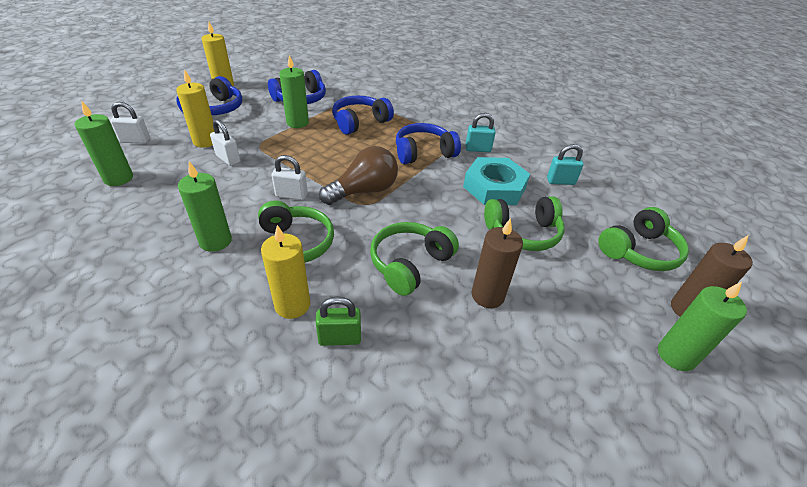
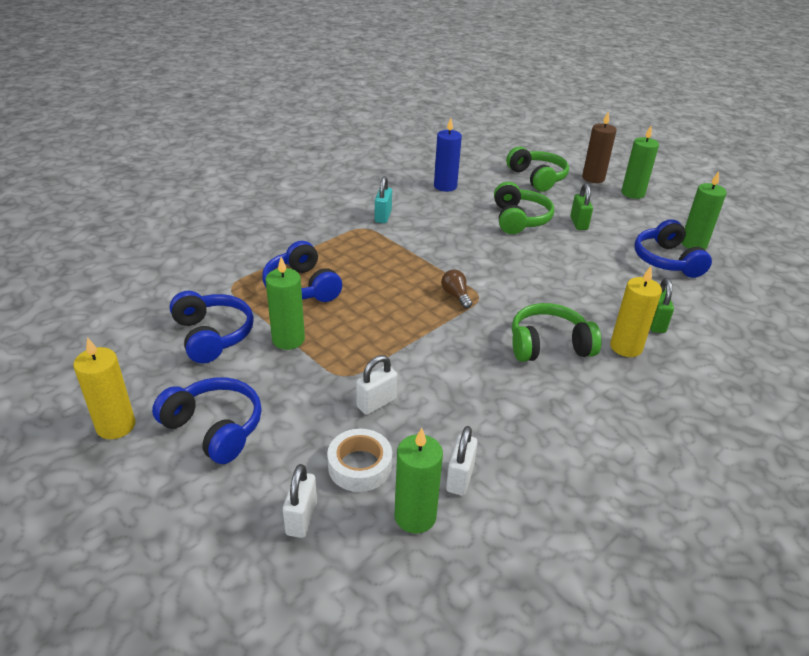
camera: 80 degrees left, 5 degrees down
(170, 156) = (359, 466): none -> white tape
(205, 141) = (322, 431): yellow candle -> none
(215, 241) = (546, 402): green candle -> green candle (693, 244)
(291, 195) = (462, 346): white padlock -> white padlock (460, 478)
(364, 191) = (456, 295): brown light bulb -> brown light bulb, size x0.50
(410, 264) = (565, 280): green headphones -> none
(424, 153) = (384, 250): blue headphones -> blue headphones (666, 260)
(487, 295) = (595, 249): brown candle -> none
(494, 187) = (452, 220): turquoise nut -> none
(543, 284) = (578, 223): none -> green padlock
(560, 181) = (445, 186): turquoise padlock -> blue candle

